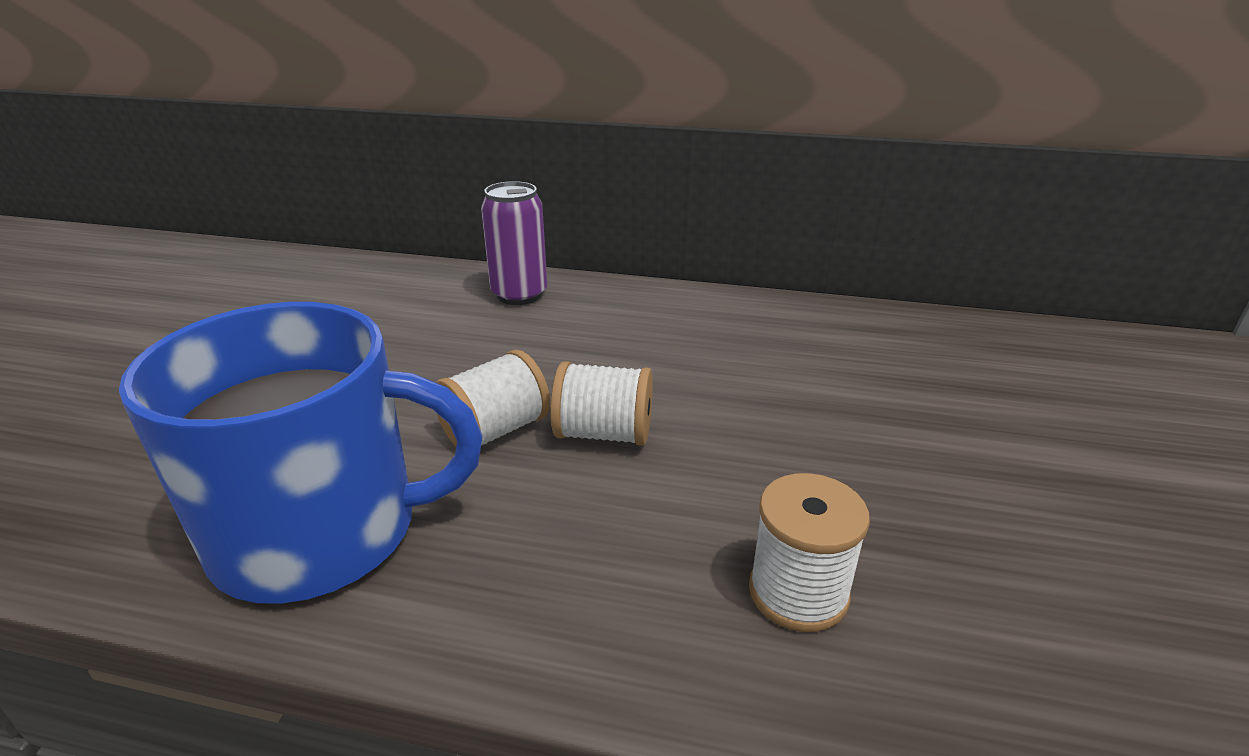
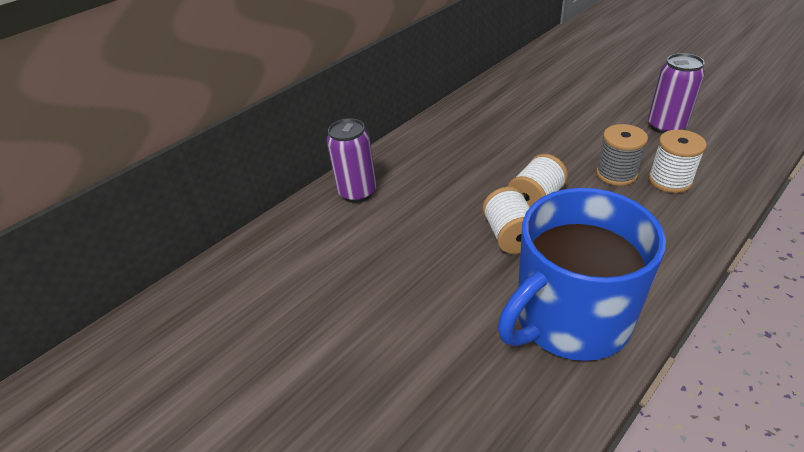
camera: 55 degrees left, 10 degrees up
(321, 533) = (570, 318): blue mug -> blue mug turned 150 degrees counterclockwise
(755, 510) = (616, 174): none -> grey spool
(1012, 552) = (666, 126): none -> purple can

